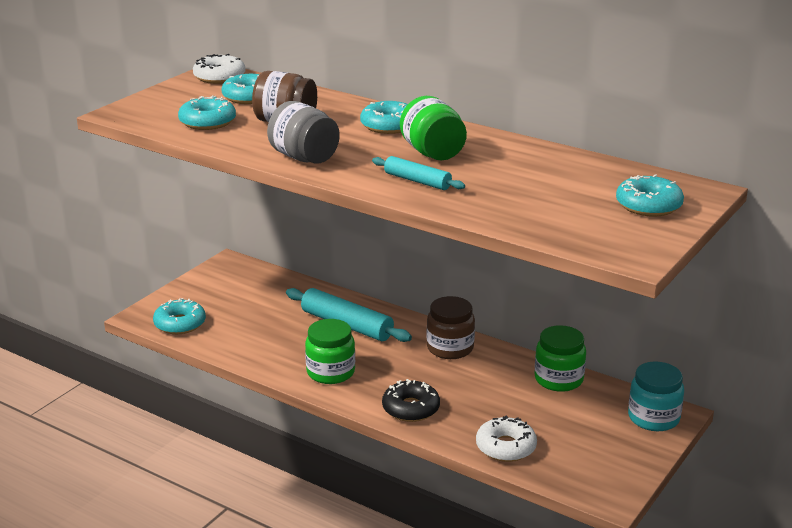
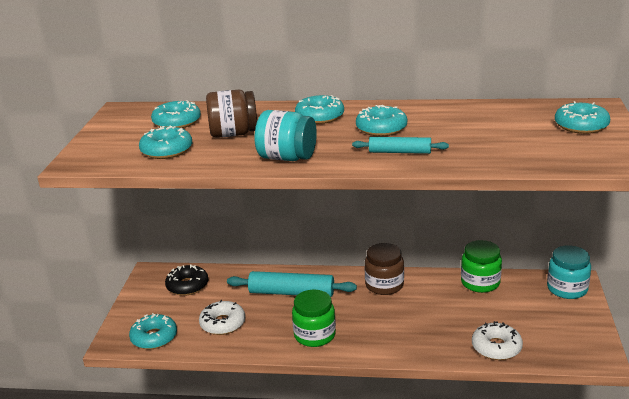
camera: 25 degrees left, 0 degrees up
(219, 77) = (130, 113): white donut -> white donut (222, 323)
(304, 158) = (287, 158): grey jar -> turquoise jar
(411, 408) = (402, 342): black donut -> black donut (187, 286)
(433, 153) = (381, 128): green jar -> turquoise donut

